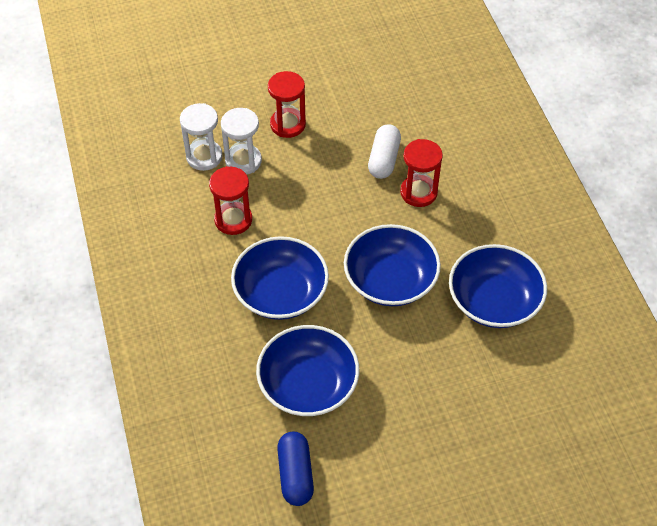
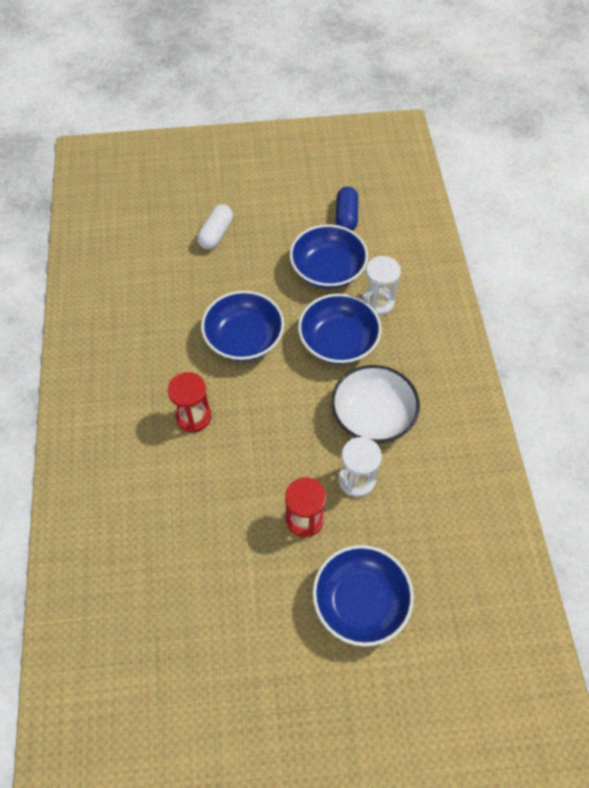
camera: 170 degrees left, 5 degrees up
(204, 157) = (396, 492): white hourglass -> white hourglass (378, 303)
(233, 220) = (372, 415): red hourglass -> white bowl
(384, 159) = (215, 459): white capsule -> white capsule (216, 234)
(494, 301) = (165, 309): blue bowl -> blue bowl (360, 601)

